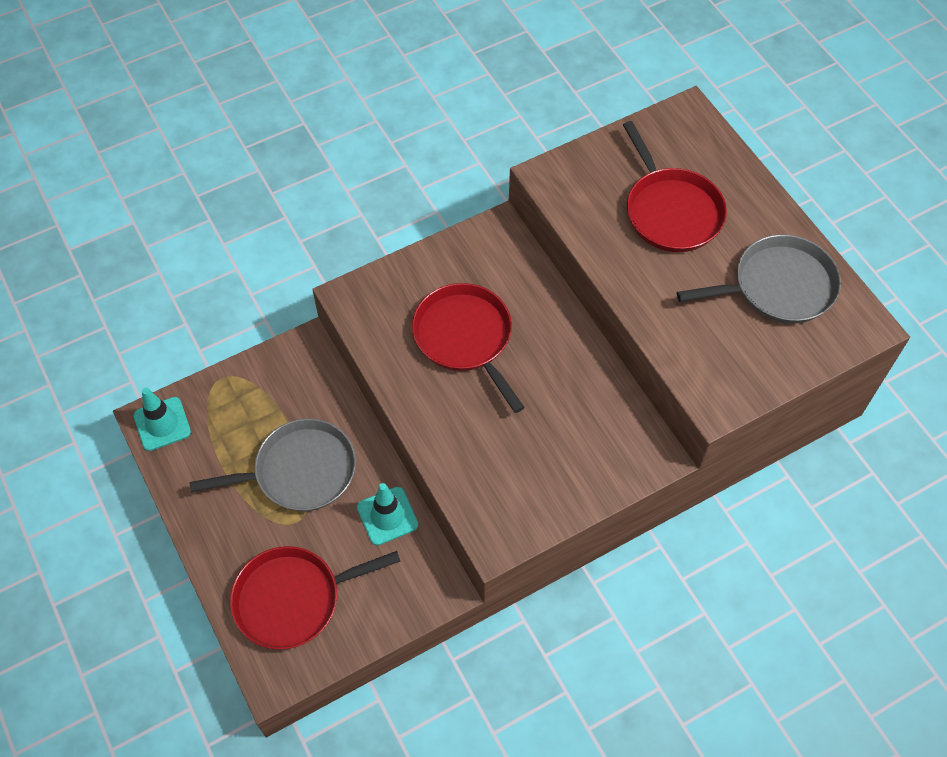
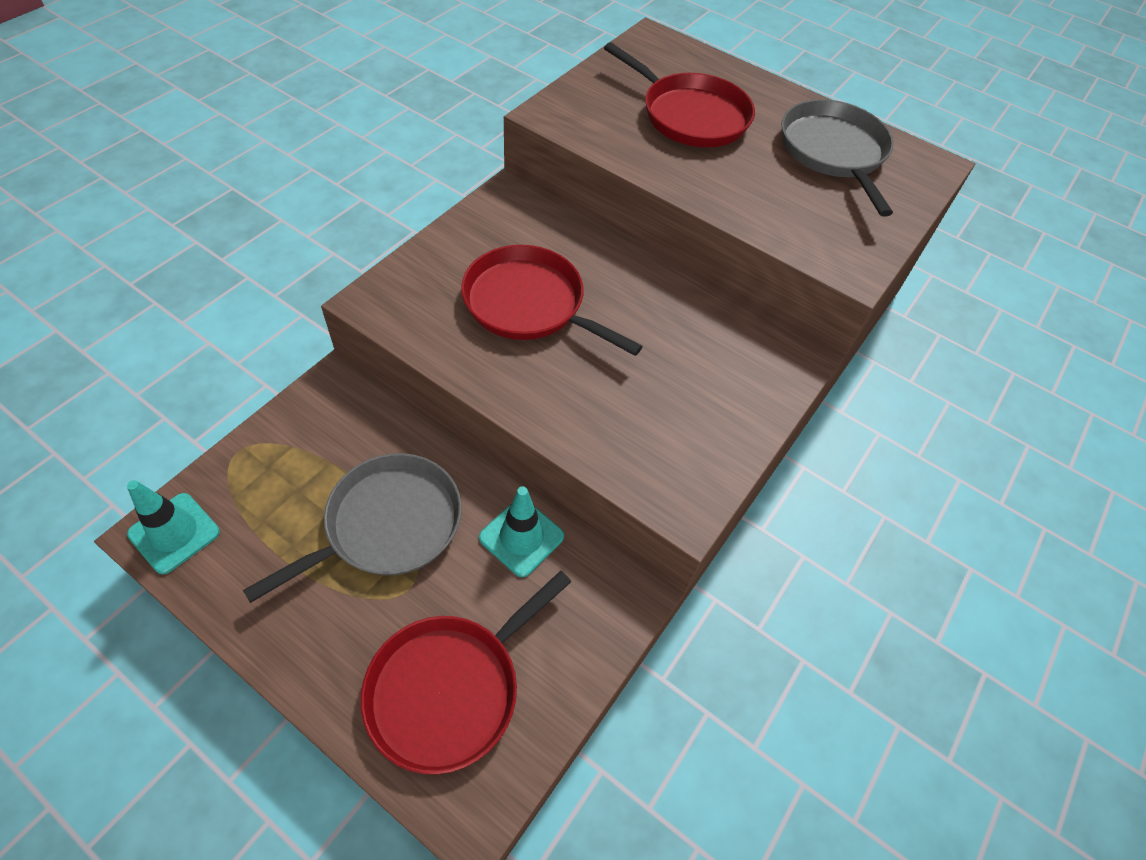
camera: 30 degrees left, 5 degrees down
(778, 286) = (833, 152): grey pan -> grey pan turned 60 degrees counterclockwise

